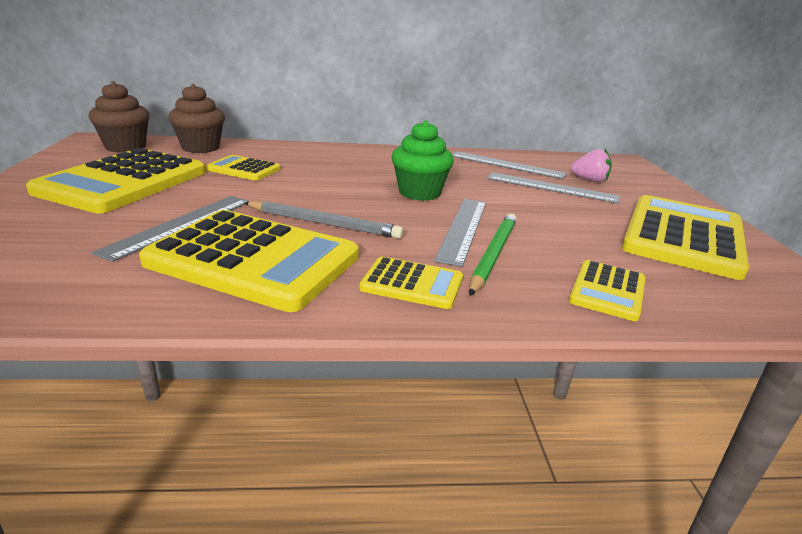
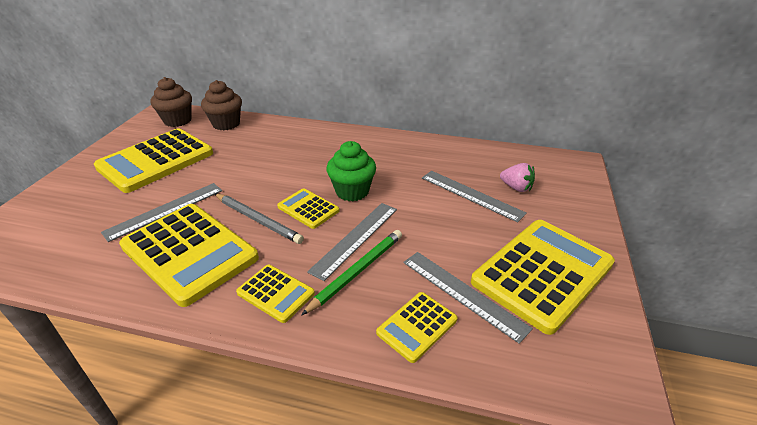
camera: 20 degrees right, 10 degrees up
(244, 169) = (241, 152): yellow calculator -> yellow calculator (308, 209)
(506, 165) = (453, 160): grey ruler -> grey ruler (463, 293)

